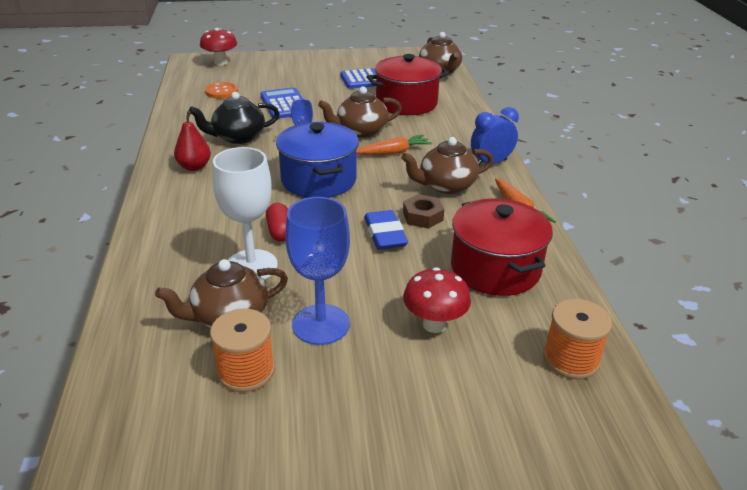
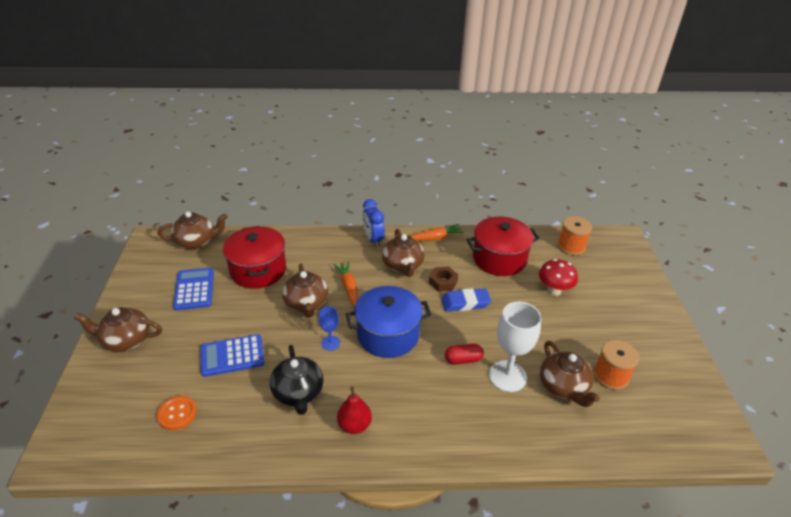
camera: 85 degrees left, 5 degrees up
(220, 63) = (81, 420): red mushroom -> none
(302, 63) = (125, 340): none -> brown teapot
(321, 324) = (563, 340): blue goblet -> none

